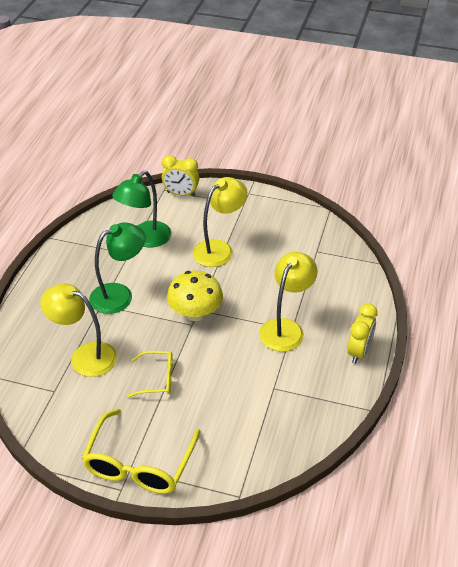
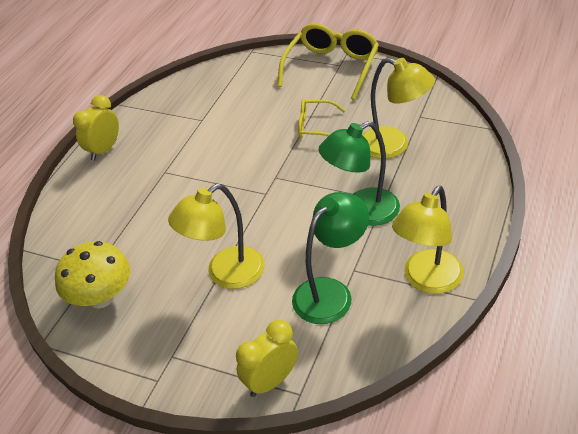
camera: 170 degrees left, 0 degrees up
(181, 194) = (270, 381): yellow clock -> yellow clock turned 60 degrees counterclockwise
(195, 313) = (269, 189): yellow mushroom -> yellow mushroom (101, 297)
(286, 328) = (171, 172): yellow lamp -> yellow lamp (427, 280)

